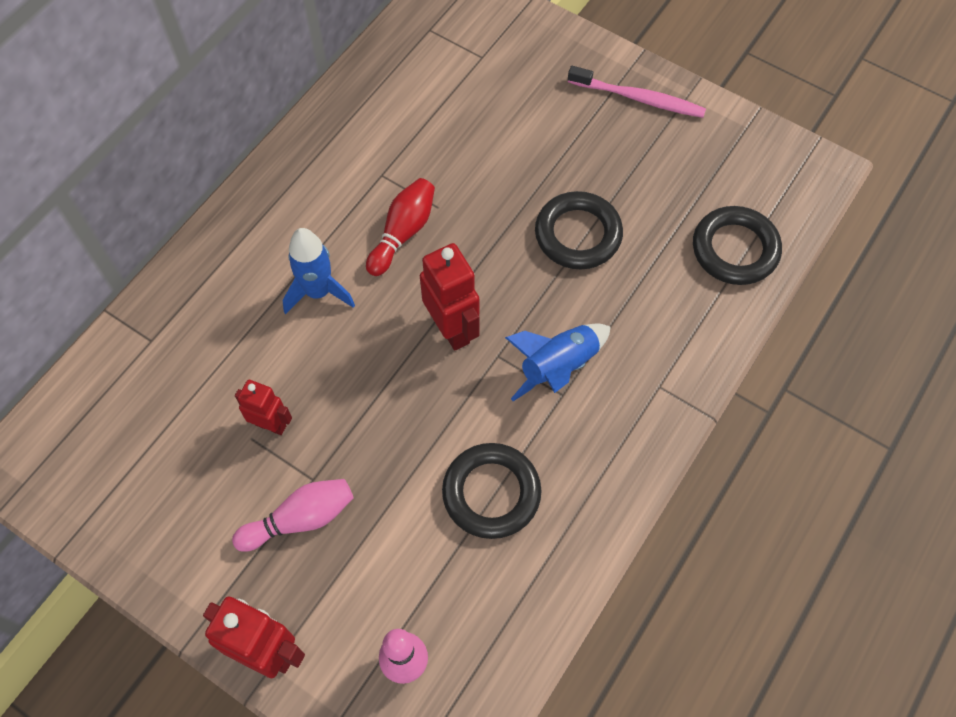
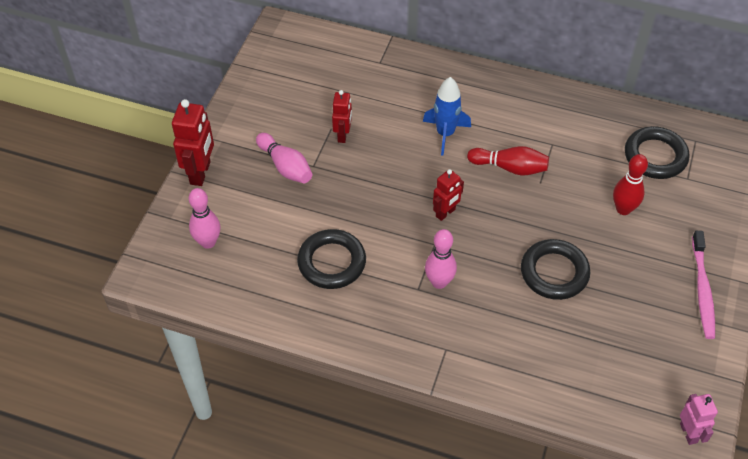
camera: 75 degrees right, 10 degrees down
(452, 329) = (445, 213): red robot -> red robot, size x0.63
(506, 134) = (623, 209): none -> red bowling pin
(558, 366) = (439, 282): blue rocket -> pink bowling pin
(735, 249) = (587, 382): black ring -> black ring (655, 156)
(813, 175) = (688, 433): none -> pink robot

